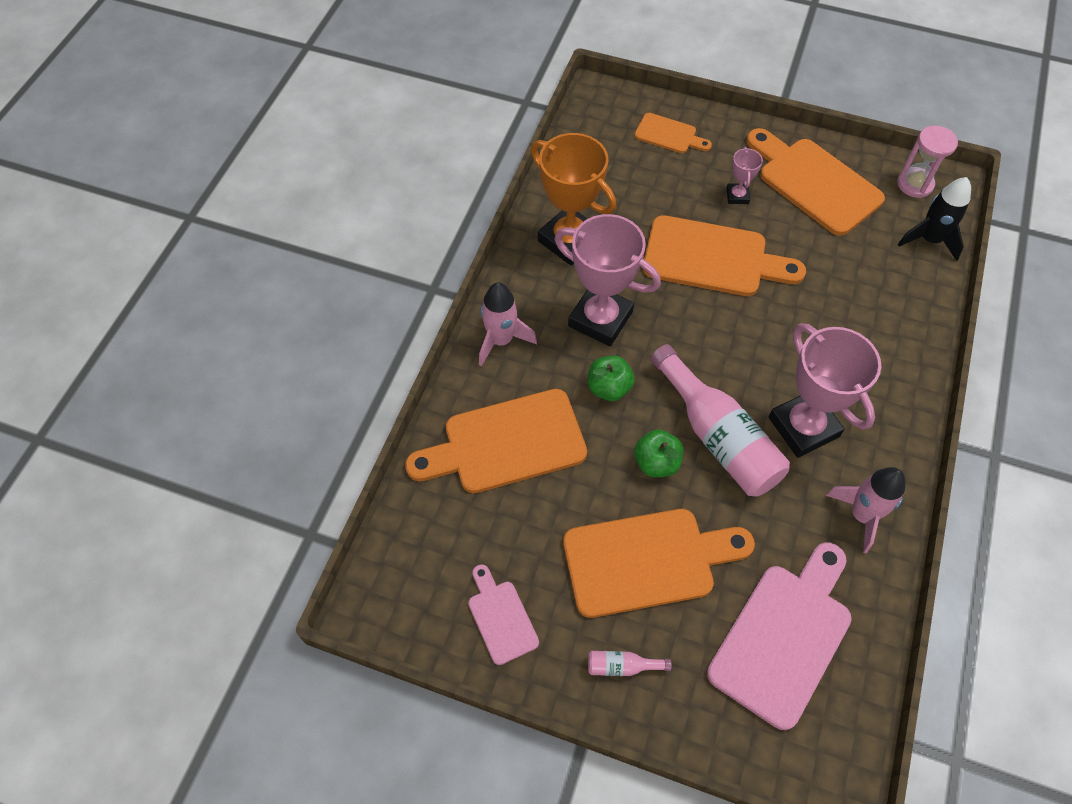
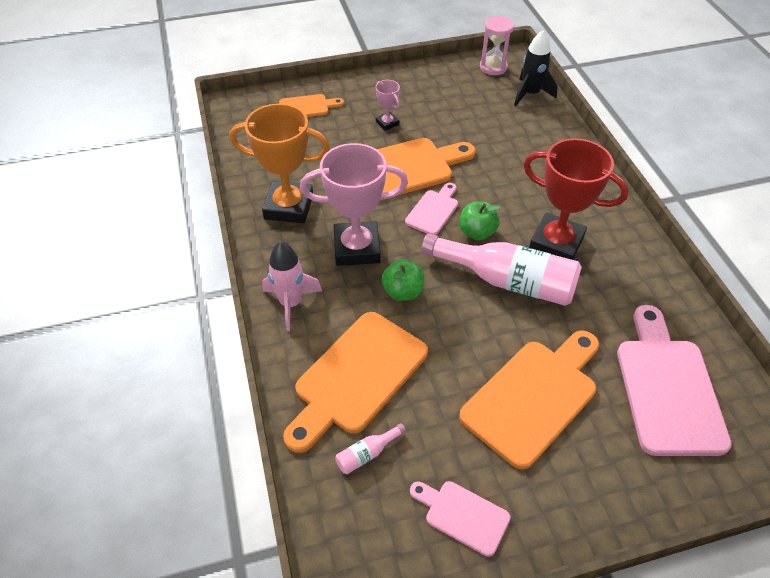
camera: 35 degrees left, 10 degrees down
(622, 666) = (583, 487): pink bottle -> pink bottle (367, 454)
(656, 463) = (481, 324): green apple -> green apple (477, 232)
(706, 321) = (433, 210): none -> pink cutting board
(803, 427) = (556, 243): pink trophy -> red trophy
(814, 182) = (431, 93): orange cutting board -> none
(861, 515) = (641, 277): pink rocket -> none

